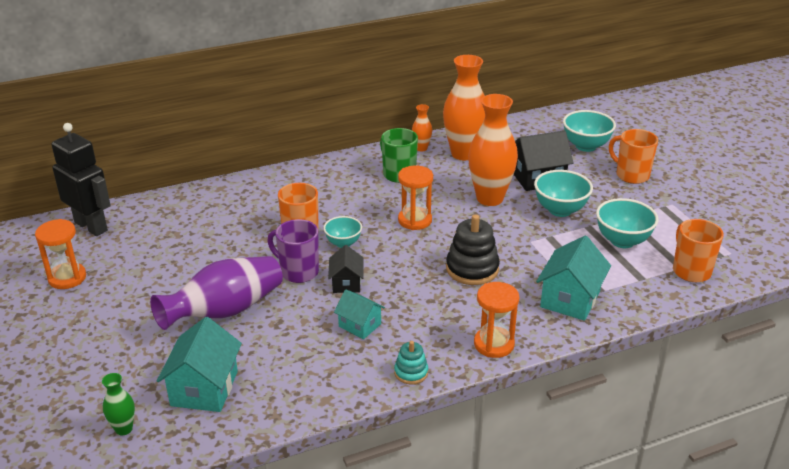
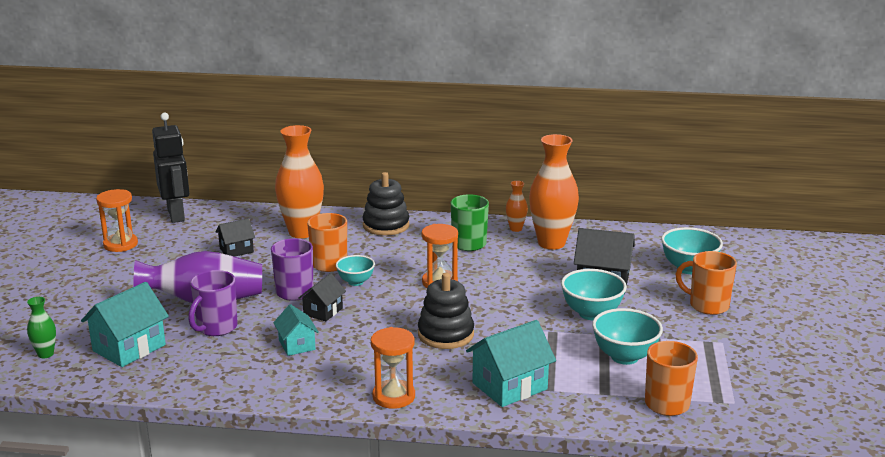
camera: 30 degrees right, 10 degrees down
(196, 246) = (236, 250): none -> black house
(267, 335) = (216, 328): none -> purple mug
(309, 177) = (386, 225): none -> black stacking toy
(411, 372) = (297, 392): turquoise stacking toy -> none
(489, 198) = (532, 285): orange vase -> orange vase (302, 232)
(631, 175) = (707, 305): orange mug -> orange mug turned 45 degrees counterclockwise

